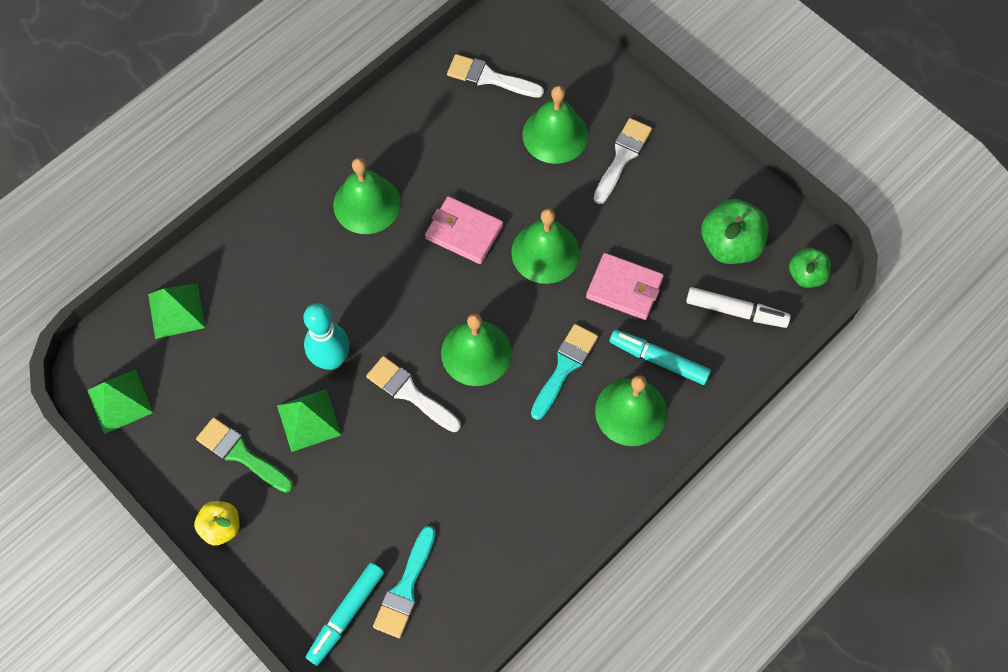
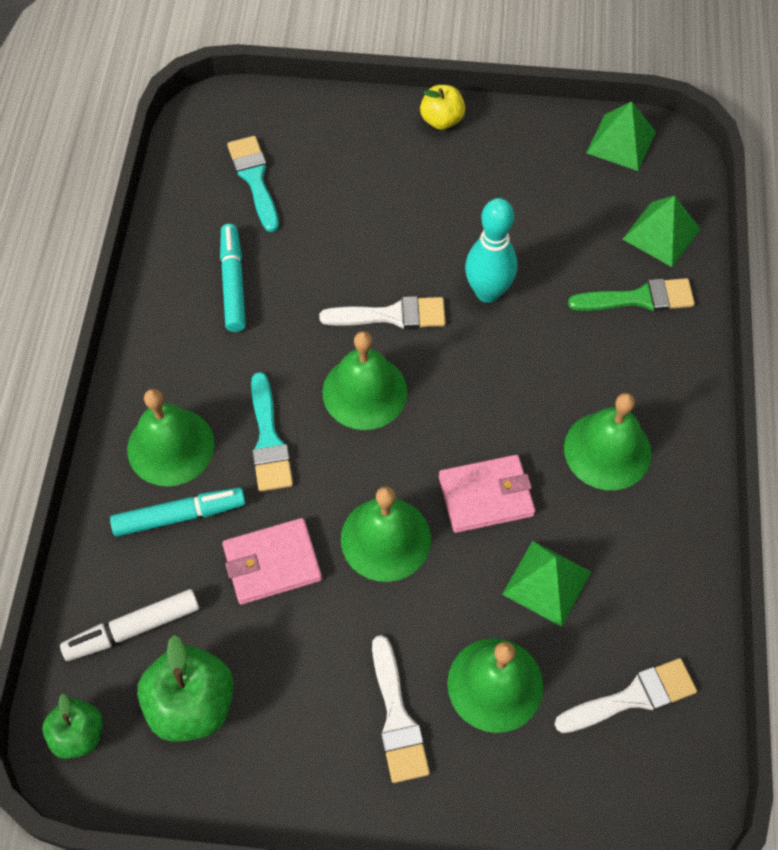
camera: 140 degrees right, 5 degrees down
(241, 454) = (482, 174): green brush -> green brush (639, 298)
(309, 420) = (455, 235): green pyramid -> green pyramid (546, 582)
(346, 615) = (284, 133): turquoise marker -> turquoise marker (233, 283)

